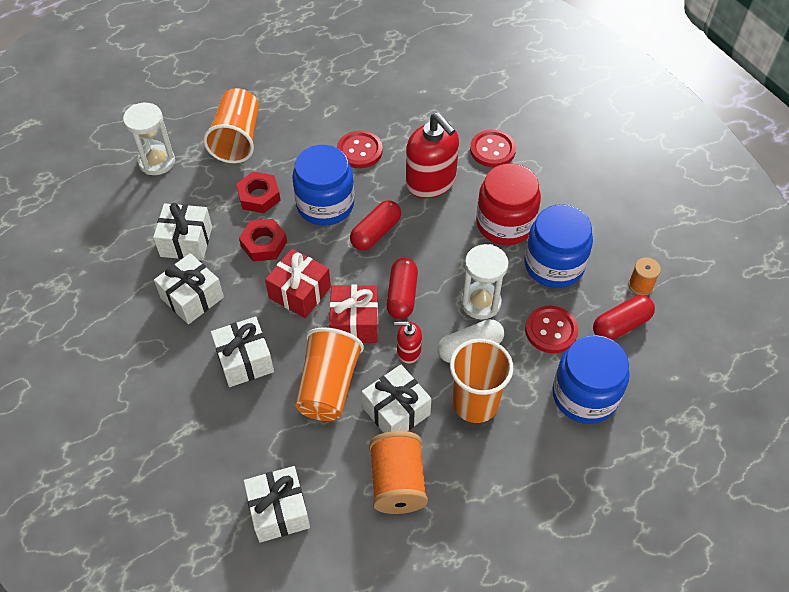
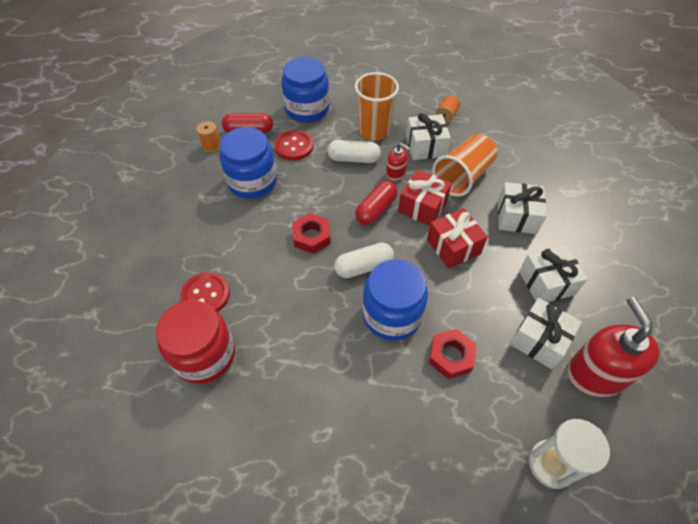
camera: 150 degrees left, 0 degrees up
(237, 139) = (446, 448): orange cup -> none
(264, 244) = (466, 303): red nut -> red nut (311, 236)
(279, 511) = (523, 130): white gift -> none
(359, 151) = (324, 359): red button -> none
(375, 233) = (364, 267): red capsule -> white capsule
(397, 482) = (446, 115): orange spool -> orange spool, size x0.54
(431, 182) = (284, 291): red soap dispenser -> red soap dispenser (595, 374)
(480, 302) = (324, 181): white hourglass -> none
(505, 223) = (257, 225): red jar -> red jar (204, 355)

